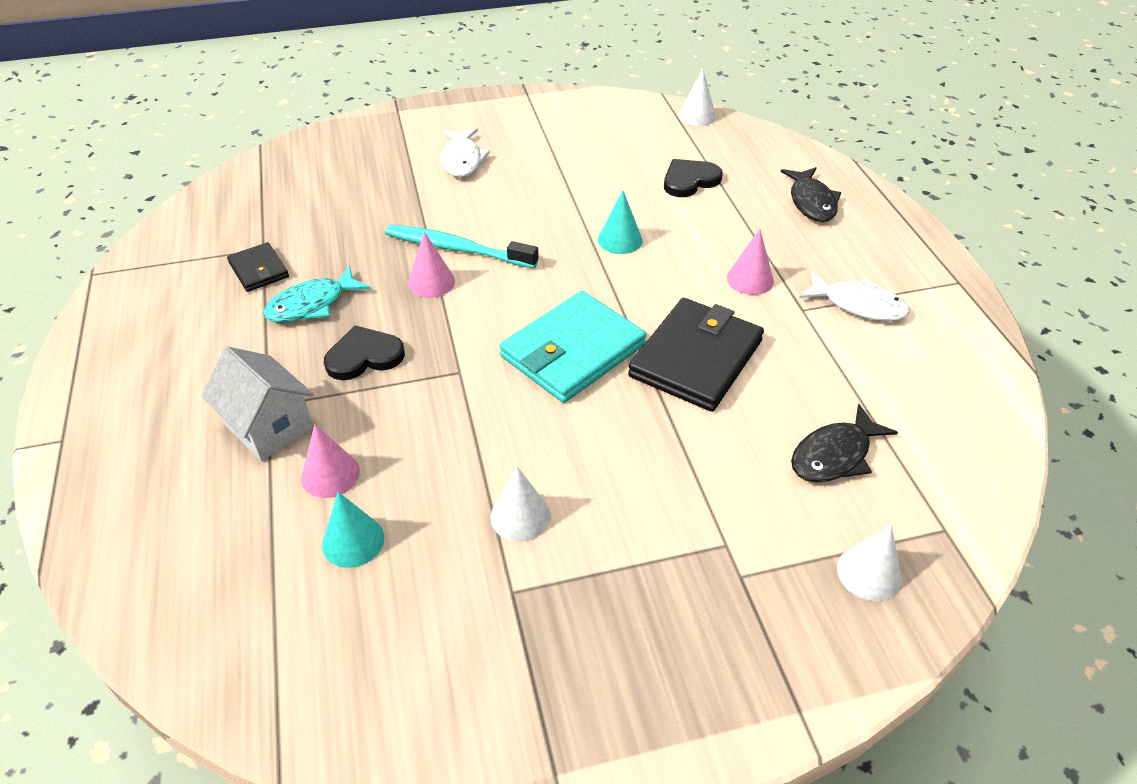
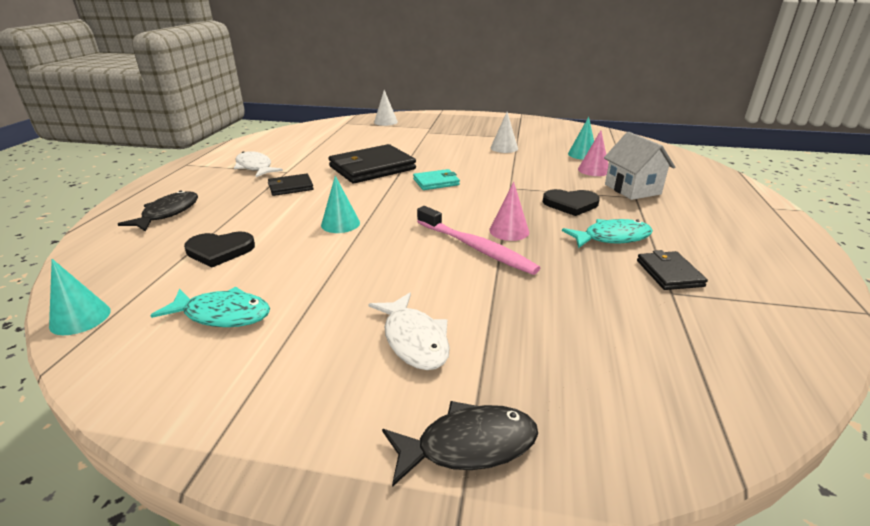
camera: 155 degrees left, 15 degrees down
(457, 249) = (476, 247): turquoise toothbrush -> pink toothbrush
(462, 160) = (414, 340): white fish -> white fish turned 135 degrees clockwise
(572, 351) = (436, 182): turquoise wallet -> turquoise wallet, size x0.52
(609, 140) = (222, 314): none -> turquoise fish
(697, 116) = (80, 318): white cone -> turquoise cone
(750, 279) = (290, 187): pink cone -> black wallet
(834, 455) = (355, 138): black fish -> black fish (468, 445)

